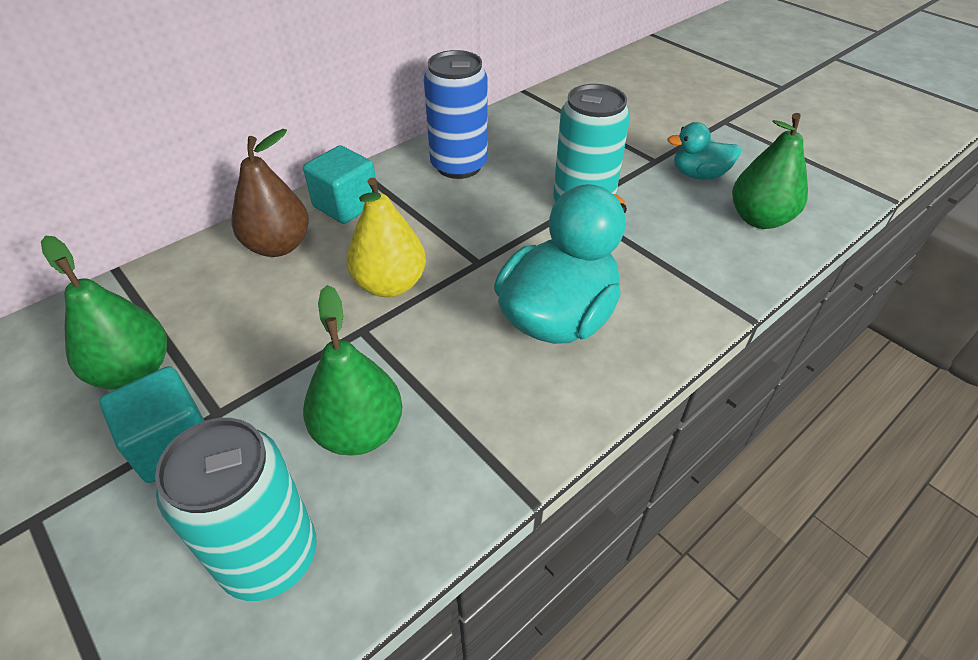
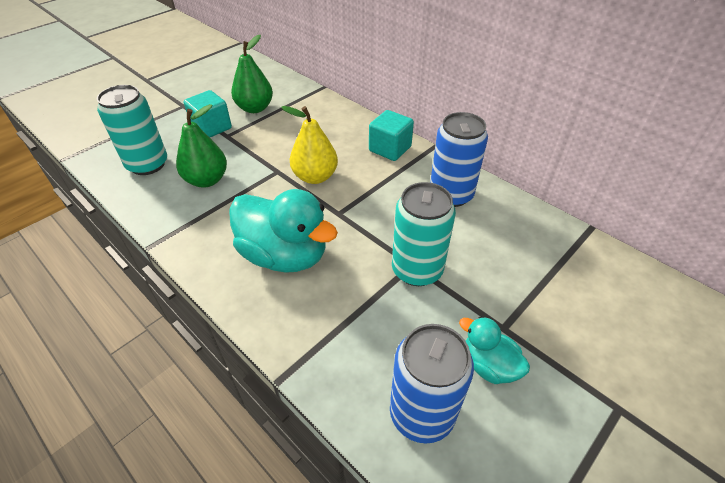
camera: 85 degrees right, 0 degrees up
(278, 246) = (346, 130): brown pear -> none
(699, 175) = (488, 365): turquoise duck -> turquoise duck turned 45 degrees counterclockwise
(759, 219) = (422, 413): green pear -> blue can

